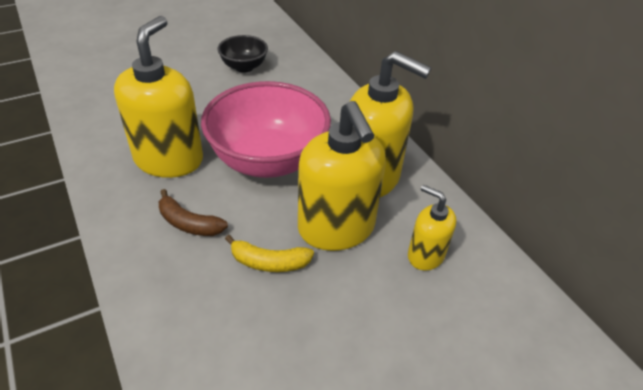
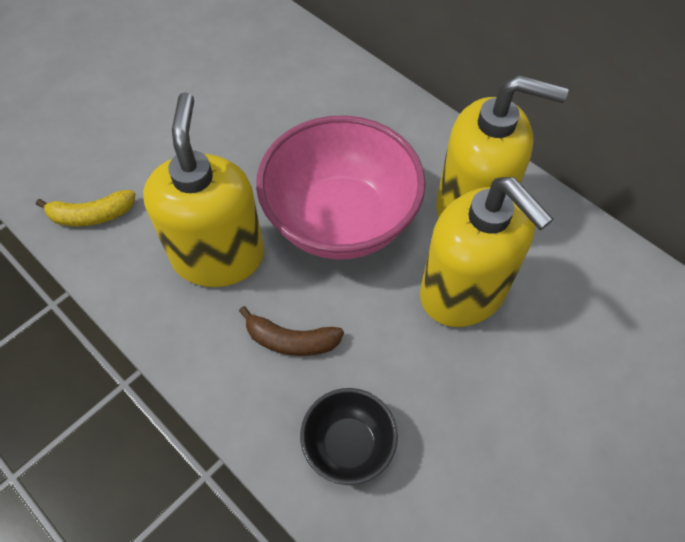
camera: 15 degrees left, 15 degrees up
(244, 67) = (239, 81): black bowl -> black bowl (348, 445)
(269, 262) = (409, 362): yellow banana -> yellow banana (92, 215)
(425, 255) = (574, 297): yellow soap dispenser -> none

